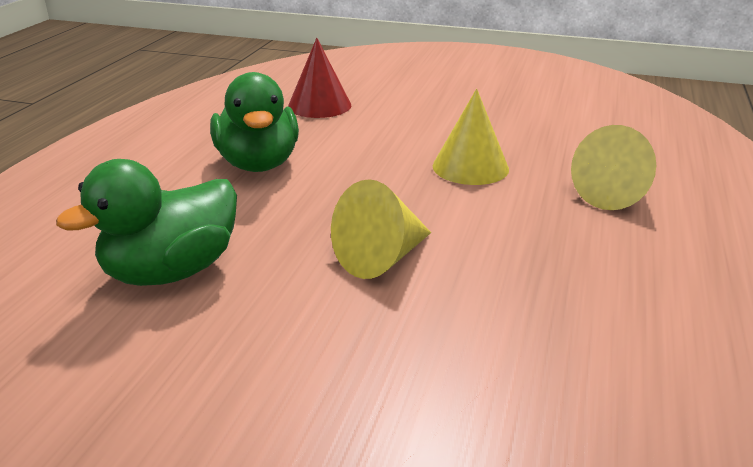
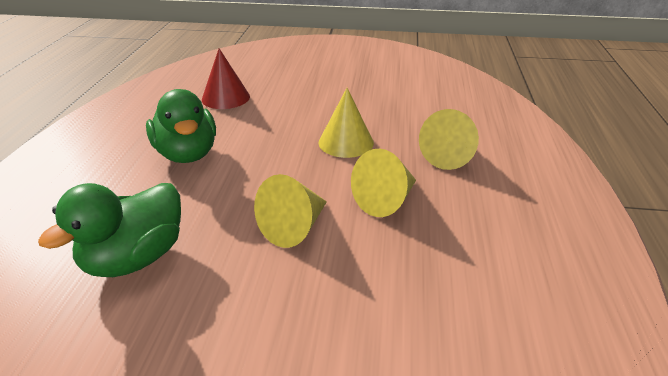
camera: 10 degrees left, 5 degrees up
(513, 239) = (386, 200): none -> yellow cone

